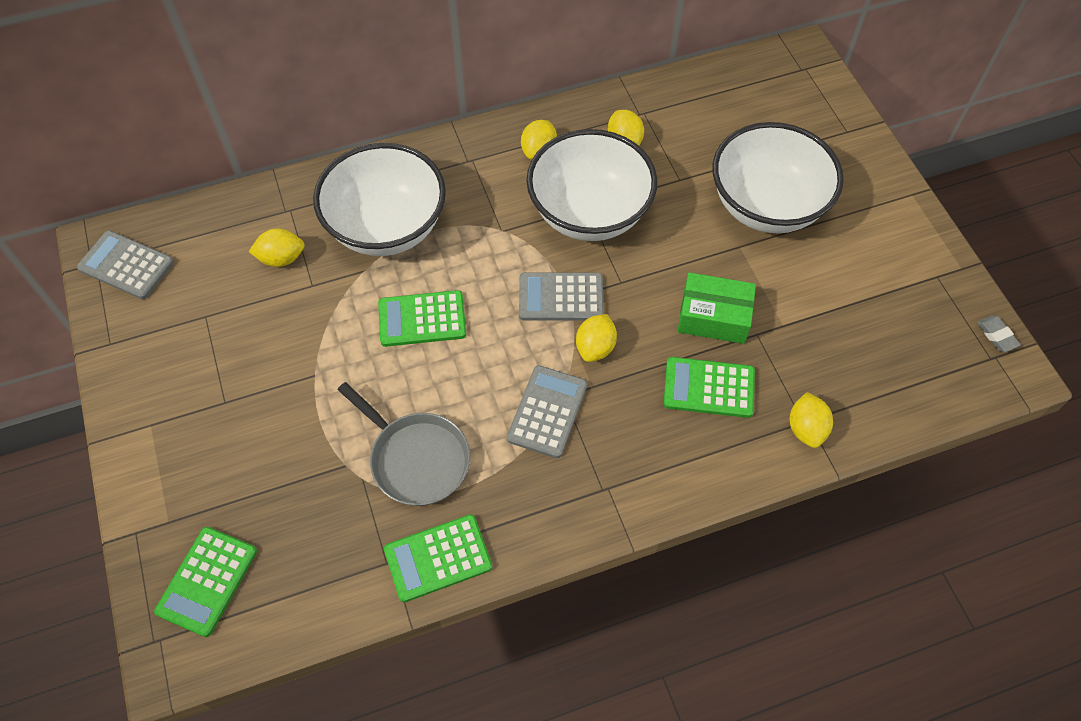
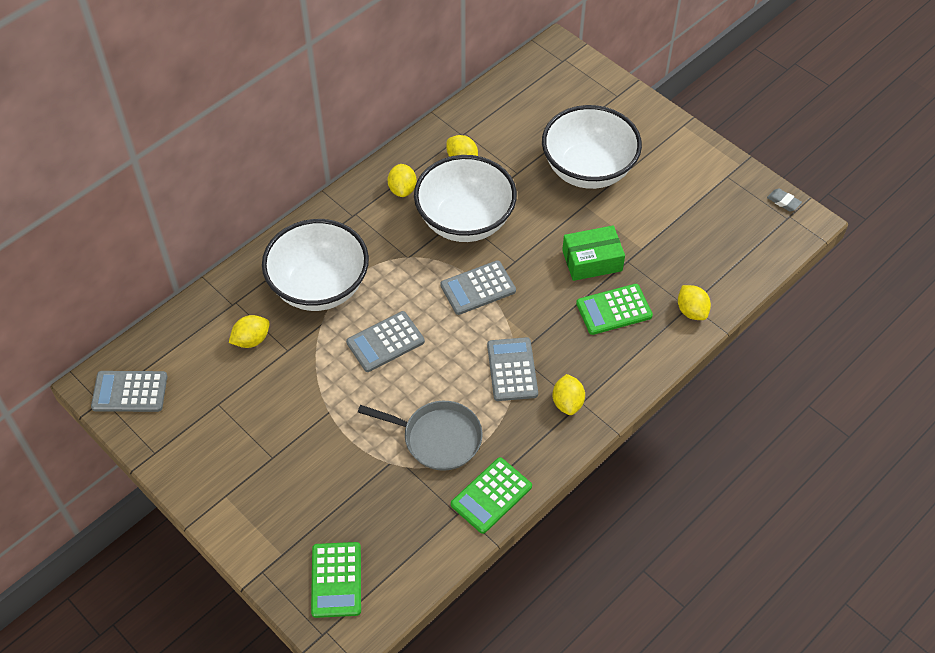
camera: 25 degrees left, 5 degrees down
(422, 319) = (385, 342): green calculator -> grey calculator
(595, 347) = (521, 313): yellow lemon -> yellow lemon (567, 403)

